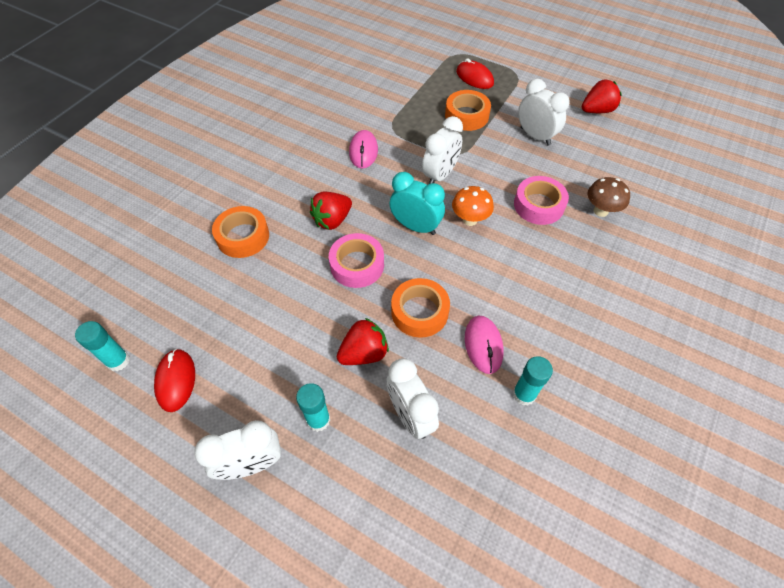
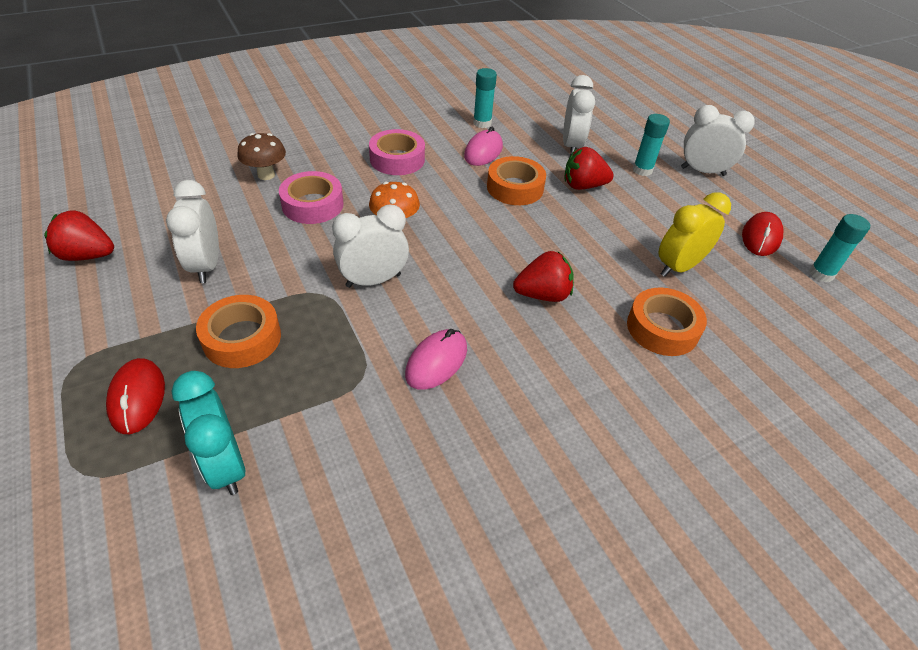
camera: 150 degrees left, 10 degrees down
(245, 298) = (678, 267): none -> yellow clock
(357, 265) = (545, 242): pink tape -> pink tape (397, 159)
(415, 226) = (456, 245): turquoise clock -> turquoise clock (225, 465)

